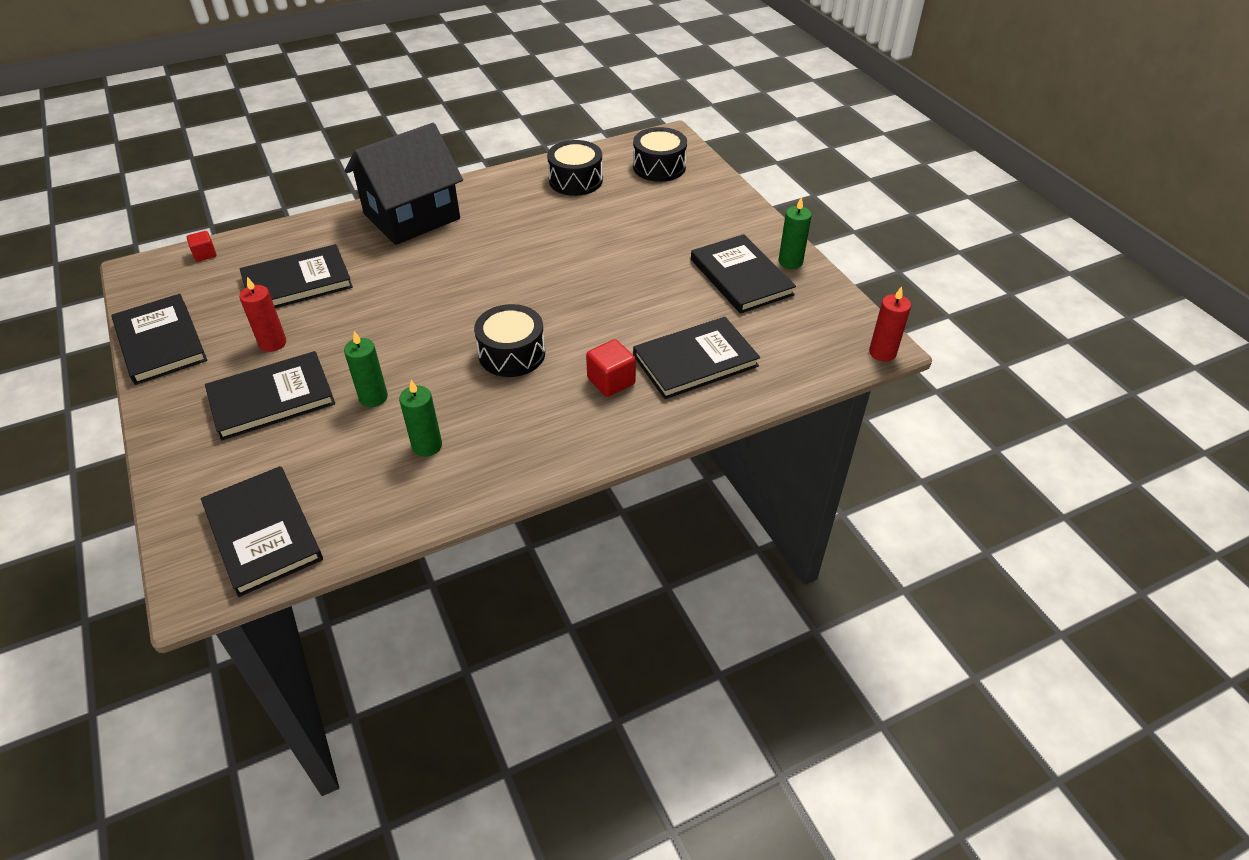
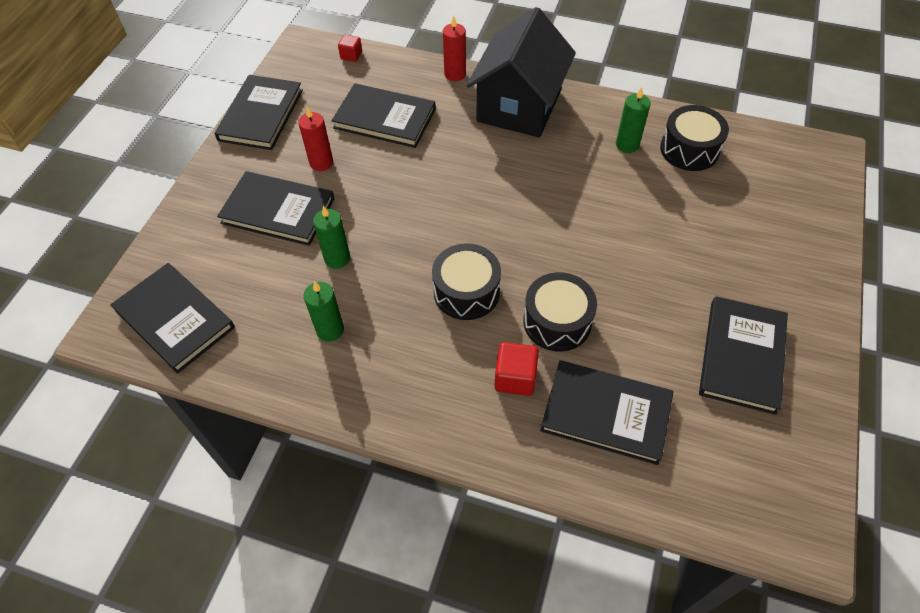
camera: 45 degrees right, 10 degrees up
(263, 532) = (175, 319): black book -> black book turned 60 degrees counterclockwise
(412, 216) = (519, 106): black house -> black house turned 75 degrees counterclockwise
(659, 167) = (785, 180): black drum -> black drum (557, 321)
(790, 262) = (811, 374): green candle -> green candle (627, 144)
(882, 353) = (801, 550): red candle -> red candle (455, 74)

